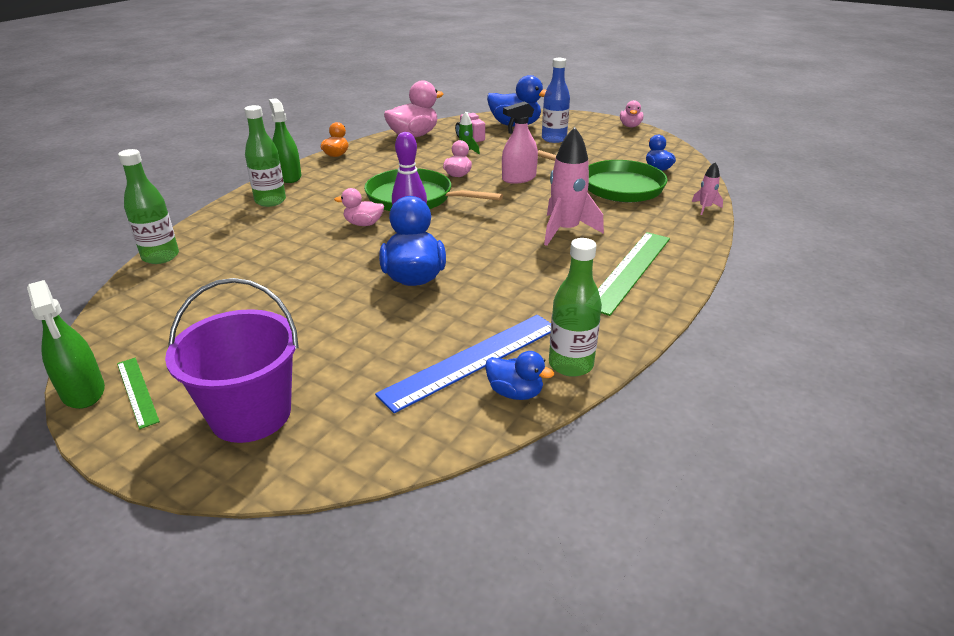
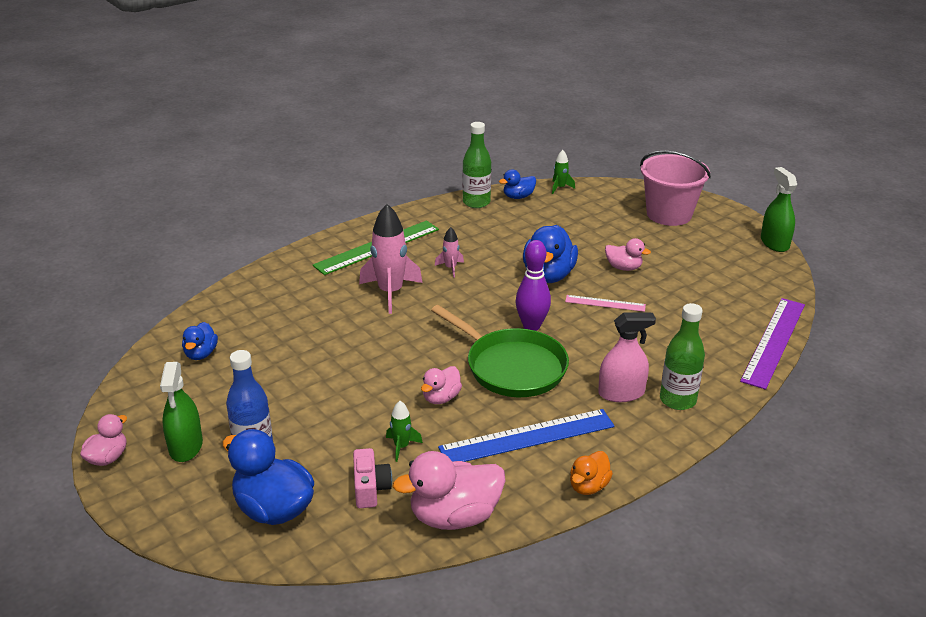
camera: 160 degrees left, 0 degrees up
(137, 391) = (740, 237): green ruler -> none
(160, 256) = (773, 341): green bottle -> purple ruler
(251, 414) = (669, 214): purple bucket -> pink bucket
(289, 176) = (658, 446): green spray bottle -> green spray bottle (186, 446)
(341, 260) = (605, 303): none -> pink ruler
(363, 224) = (577, 341): pink duck -> pink duck (623, 267)
(455, 433) = (560, 188): none -> green rocket
(472, 360) = (533, 215): blue ruler -> blue ruler (527, 437)
(515, 392) = (518, 197): blue duck -> blue duck turned 75 degrees counterclockwise
(519, 178) = (374, 374): pink spray bottle -> pink spray bottle (621, 393)
(616, 186) = (281, 336): green pan -> none
(705, 208) = (234, 290): pink rocket -> pink rocket (450, 268)

